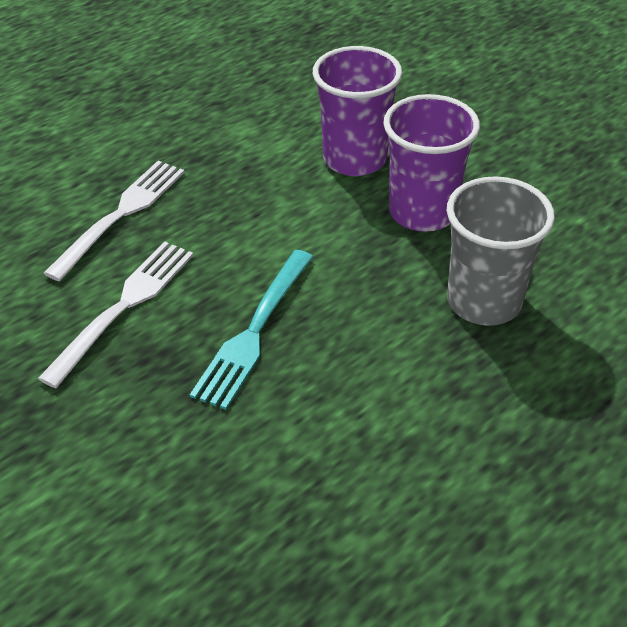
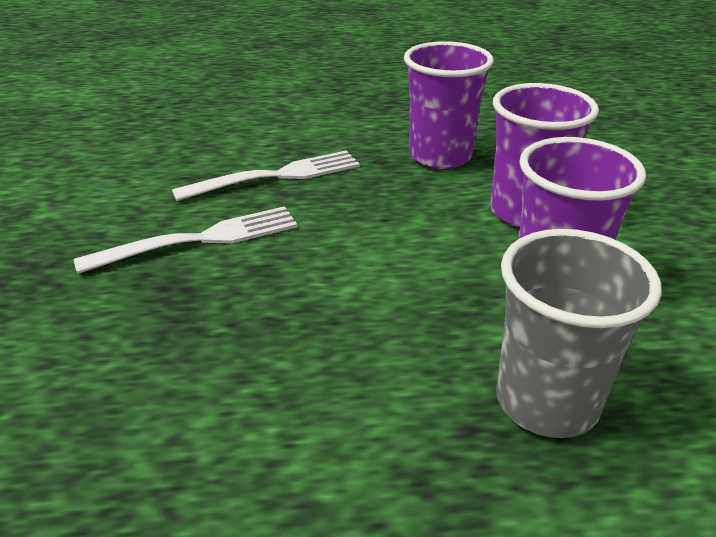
camera: 35 degrees right, 10 degrees down
(242, 132) = (440, 156): none -> purple cup
(254, 331) = (278, 310): turquoise fork -> none

